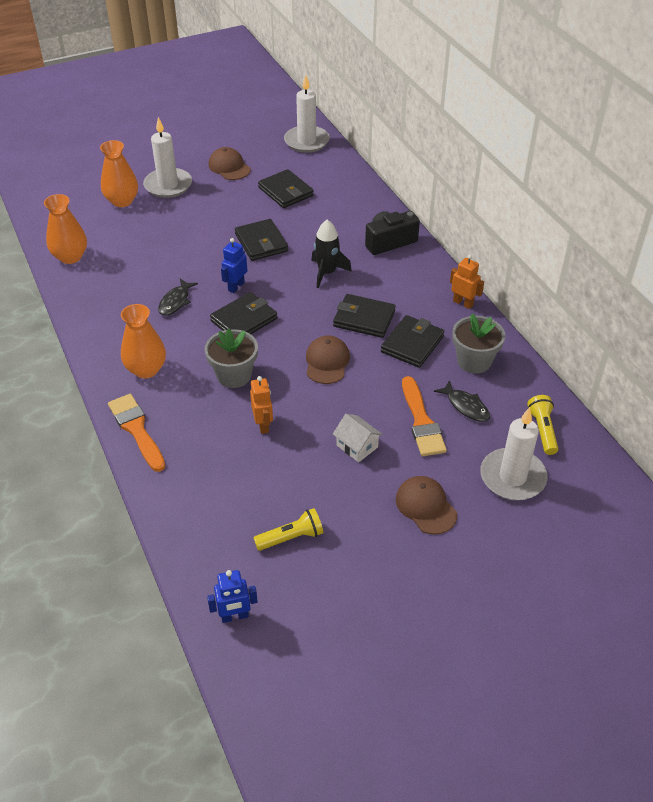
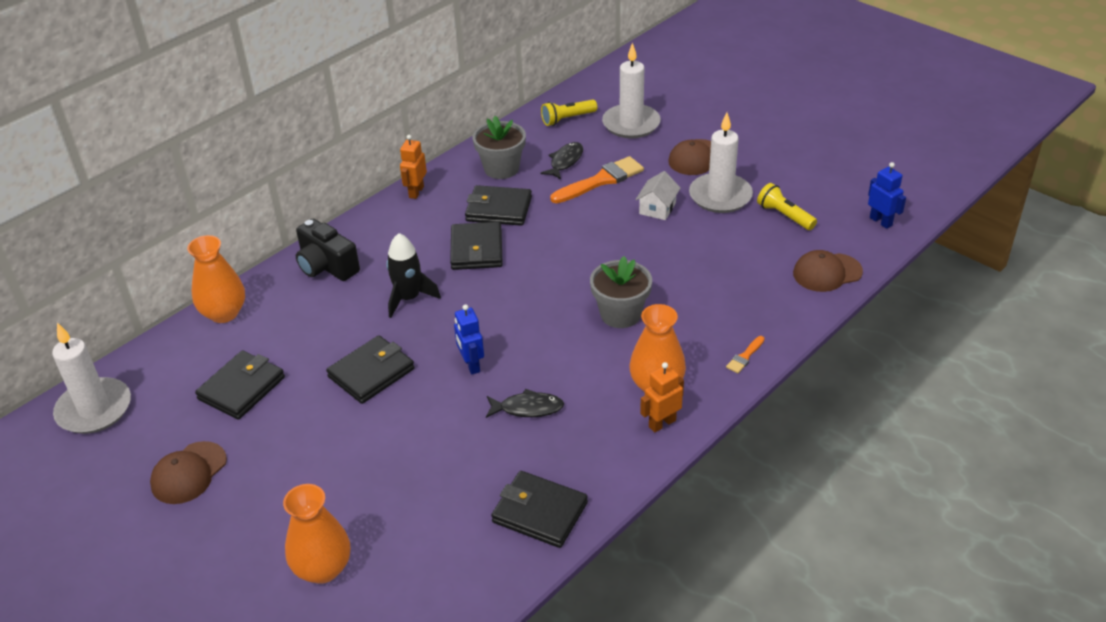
camera: 110 degrees left, 5 degrees down
(70, 257) = (489, 565): orange vase -> orange vase (224, 313)
(136, 429) = (745, 357): orange brush -> orange brush, size x0.48
(168, 185) = (261, 528): white candle -> white candle (720, 196)
(236, 286) = (471, 365): blue robot -> blue robot turned 60 degrees clockwise
(244, 320) = (528, 337): black wallet -> black wallet (540, 512)
(263, 425) = (674, 271): orange robot -> orange robot (662, 423)
(327, 362) = (559, 256): brown cap -> brown cap (827, 272)

